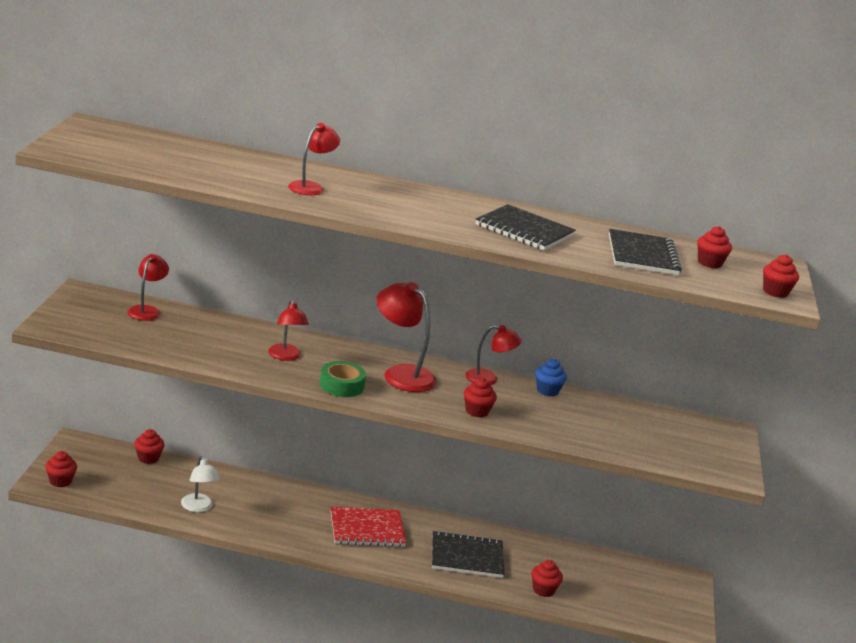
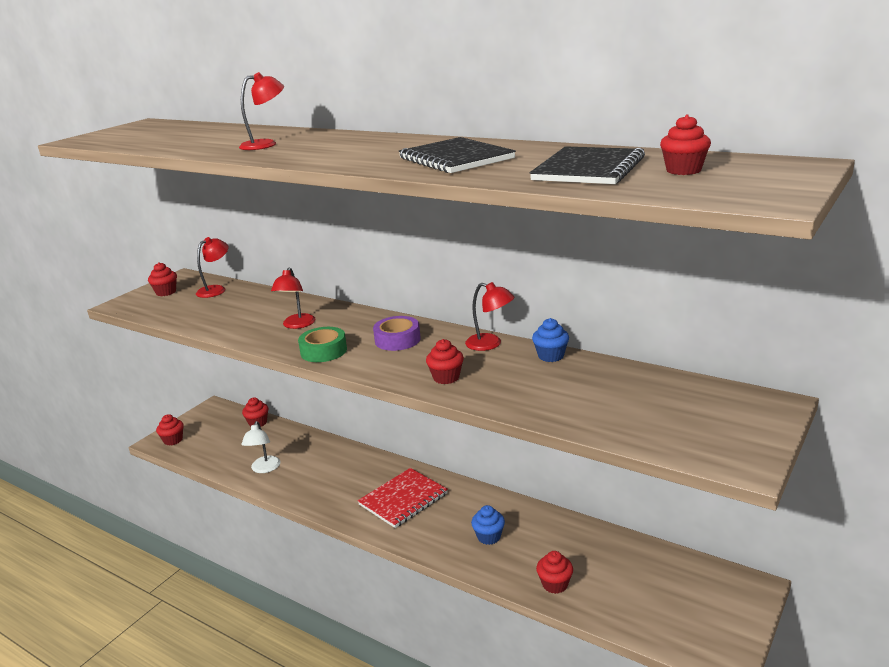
camera: 30 degrees right, 0 degrees up
(367, 529) = (403, 499): red notebook -> red notebook turned 60 degrees counterclockwise
(401, 374) = (397, 340): red lamp -> purple tape
(467, 557) = (489, 537): black notebook -> blue cupcake
(775, 292) = (760, 193): red cupcake -> red cupcake (166, 292)

